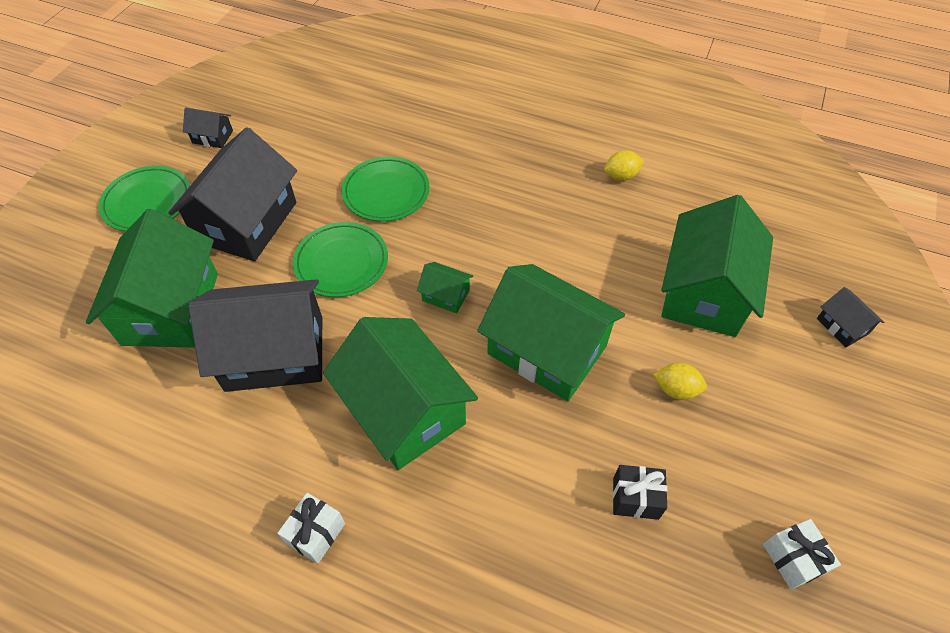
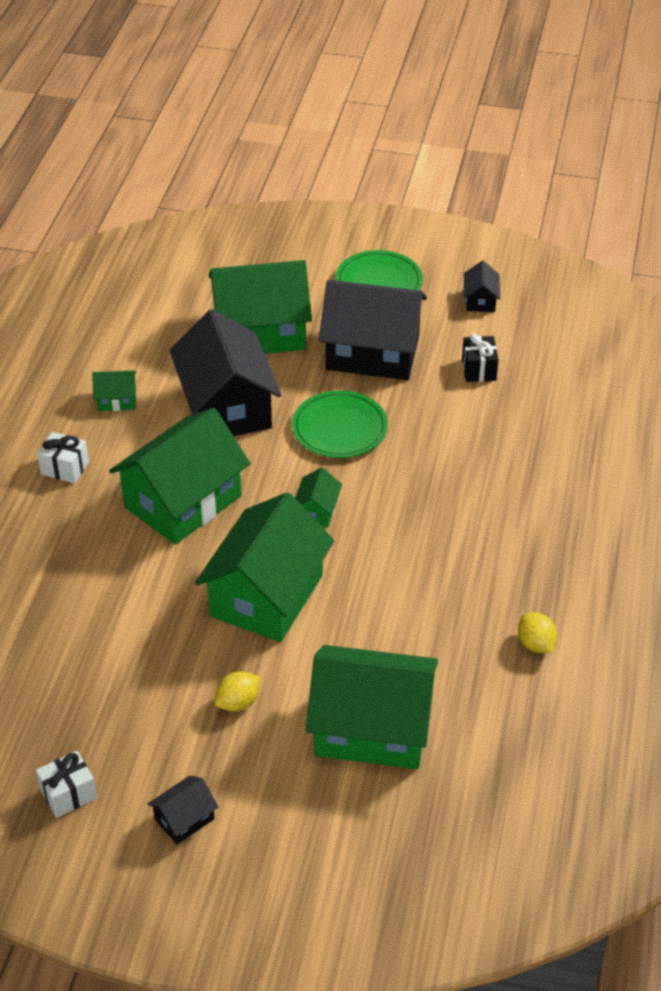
camera: 80 degrees right, 10 degrees down
(219, 464) = (117, 400): none -> green house
(386, 192) = (443, 443): green plate -> none
(635, 498) = (116, 673): black gift -> black gift (479, 369)
(676, 389) = (238, 702): yellow lemon -> yellow lemon turned 45 degrees clockwise
(842, 326) = (352, 863): black house -> black house (184, 819)

